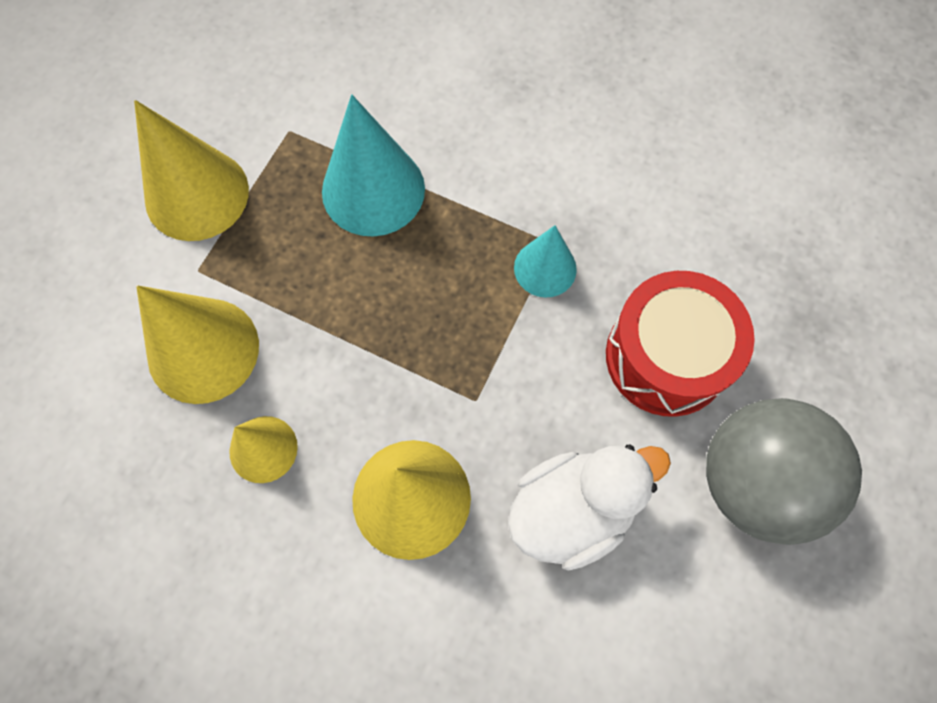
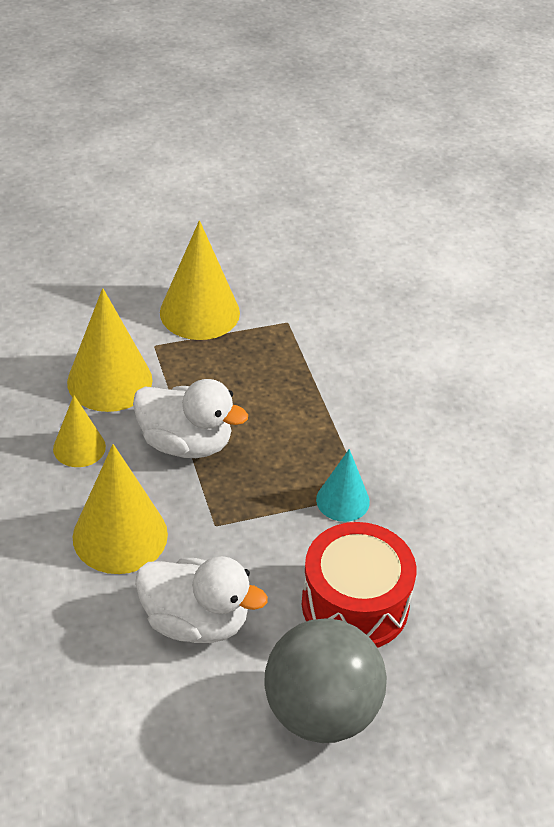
camera: 45 degrees right, 25 degrees down
(353, 345) = (186, 443): none -> white duck
(373, 190) = (295, 384): turquoise cone -> none

